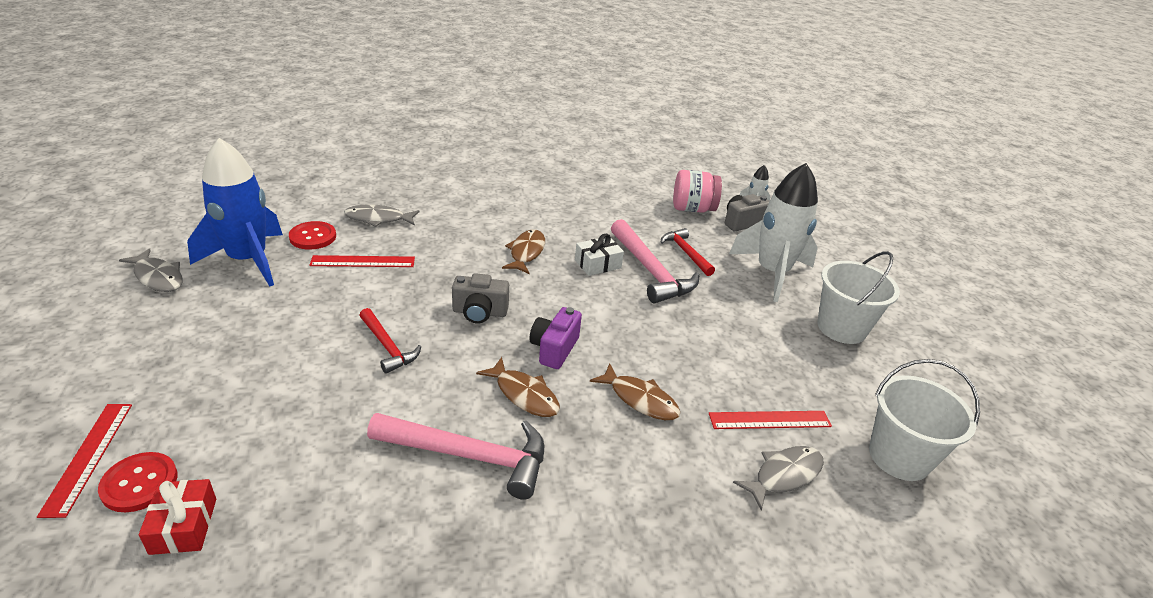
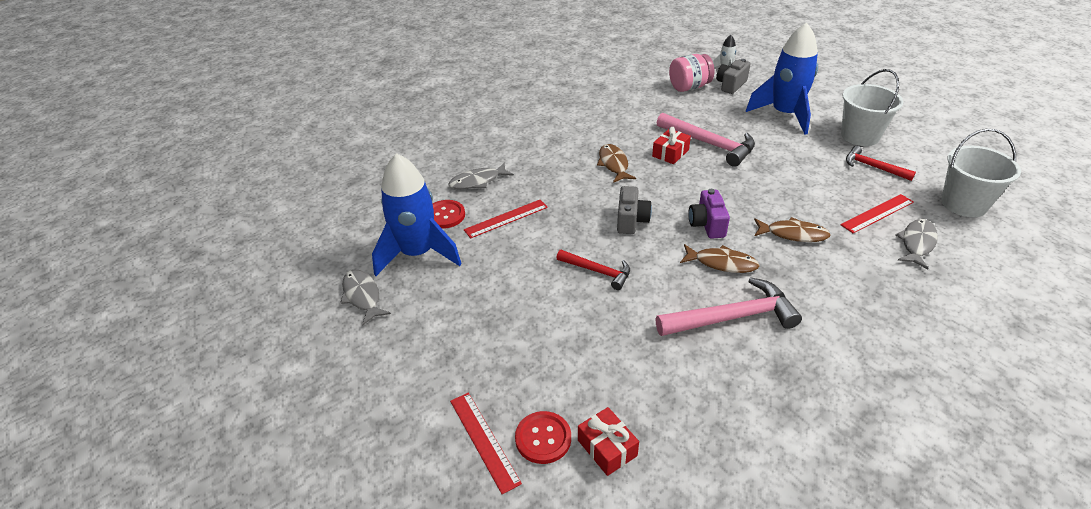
camera: 20 degrees left, 5 degrees up
(158, 277) = (362, 296): grey fish -> grey fish turned 135 degrees counterclockwise
(479, 312) = (631, 220): grey camera -> grey camera turned 60 degrees counterclockwise
(598, 264) = (670, 153): white gift -> red gift
(686, 253) = (718, 122): red hammer -> red hammer (873, 167)
(772, 273) = (784, 115): white rocket -> blue rocket

